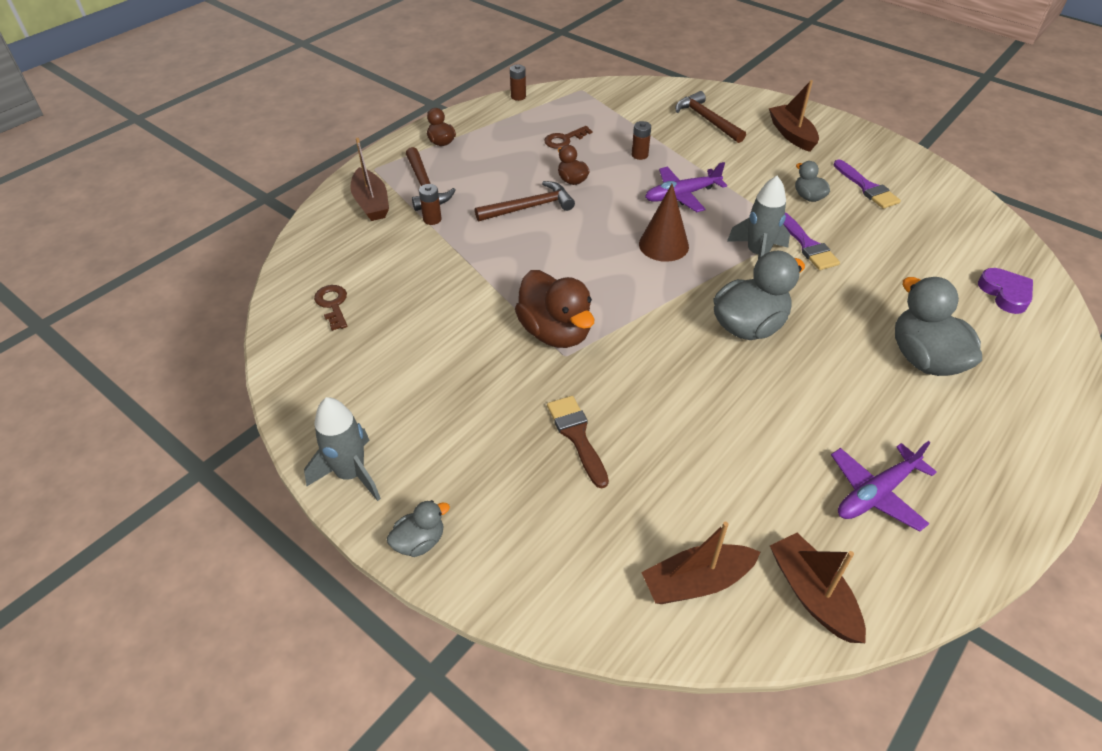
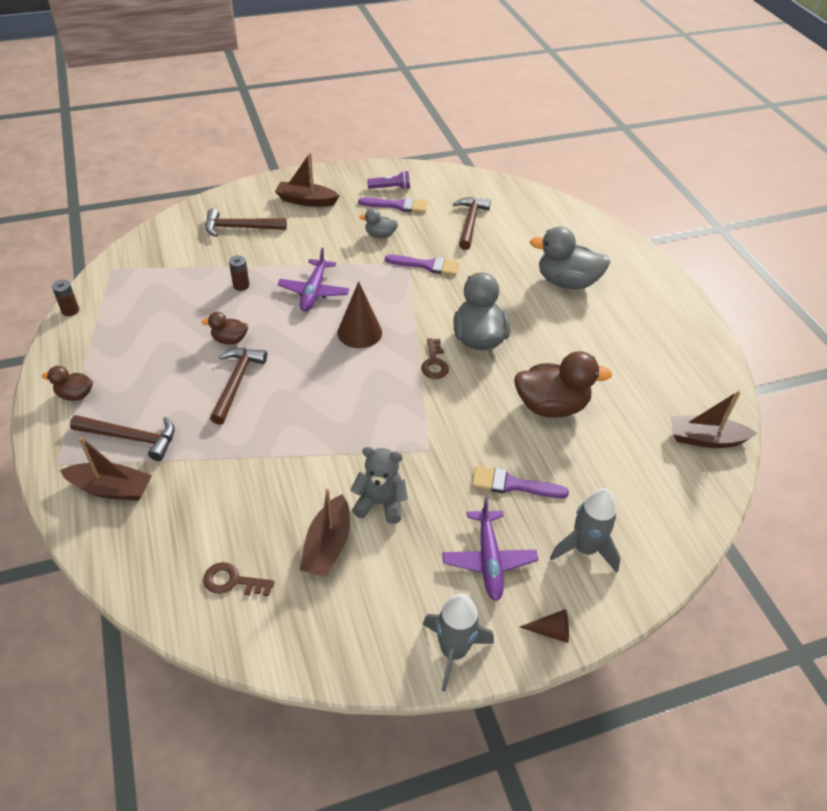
camera: 60 degrees left, 0 degrees up
(419, 542) = (551, 631): grey duck -> brown cone
(432, 219) = (184, 454): brown battery -> none
(475, 352) = (380, 503): none -> grey teddy bear
(555, 332) = (399, 443): brown duck -> brown duck (551, 406)
(564, 139) = (170, 315): brown key -> brown key (434, 363)
(577, 436) = (512, 484): brown brush -> purple brush
(696, 582) = (669, 487): brown boat -> brown boat (327, 545)
(757, 254) = (414, 293): grey rocket -> grey rocket (584, 549)
(876, 493) = (651, 367): purple plane -> purple plane (488, 559)
(886, 172) = (391, 188): none -> purple flashlight
(915, 245) = (470, 223): none -> brown hammer
(1005, 293) = (541, 217): purple heart -> none

